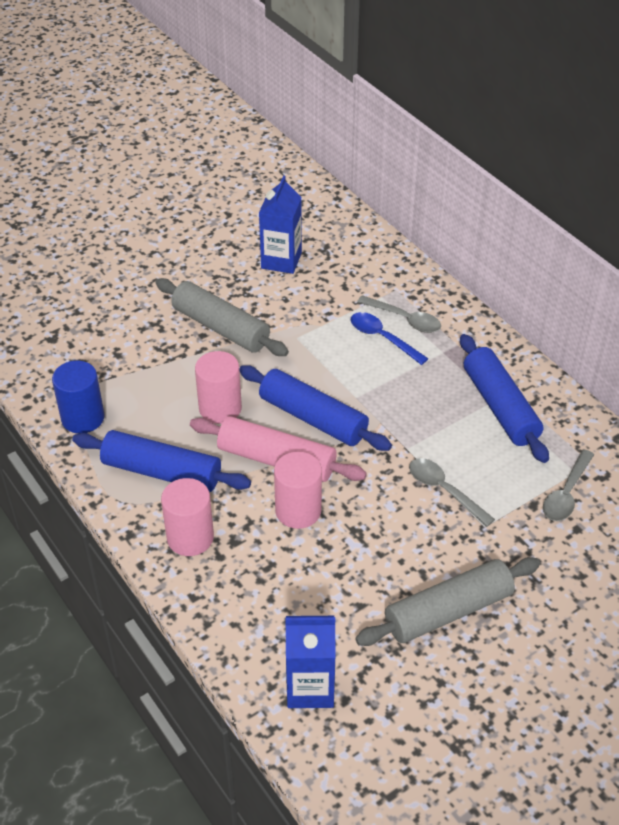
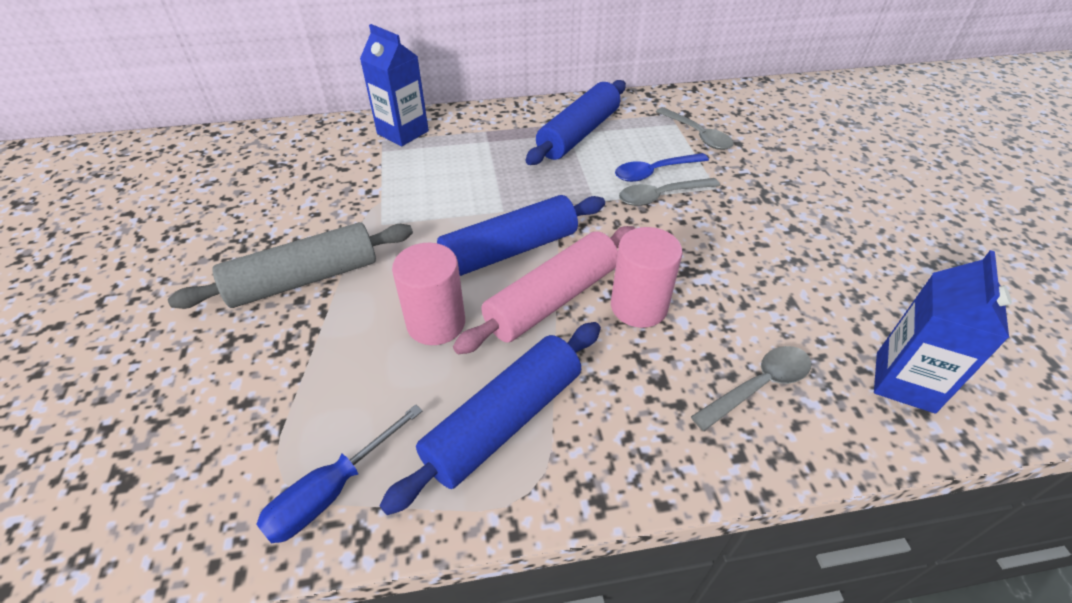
camera: 65 degrees left, 0 degrees up
(83, 418) = (332, 491): blue cylinder -> blue screwdriver
(190, 537) = (636, 426): pink cylinder -> none
(281, 260) = (254, 197): blue carton -> blue carton (403, 132)
(382, 338) = (437, 168): blue spoon -> blue spoon (654, 172)
(404, 319) = (426, 148): grey spoon -> grey spoon (758, 386)
(448, 611) = (814, 243): grey rolling pin -> none
(500, 407) = (578, 134): blue rolling pin -> blue rolling pin turned 60 degrees counterclockwise

